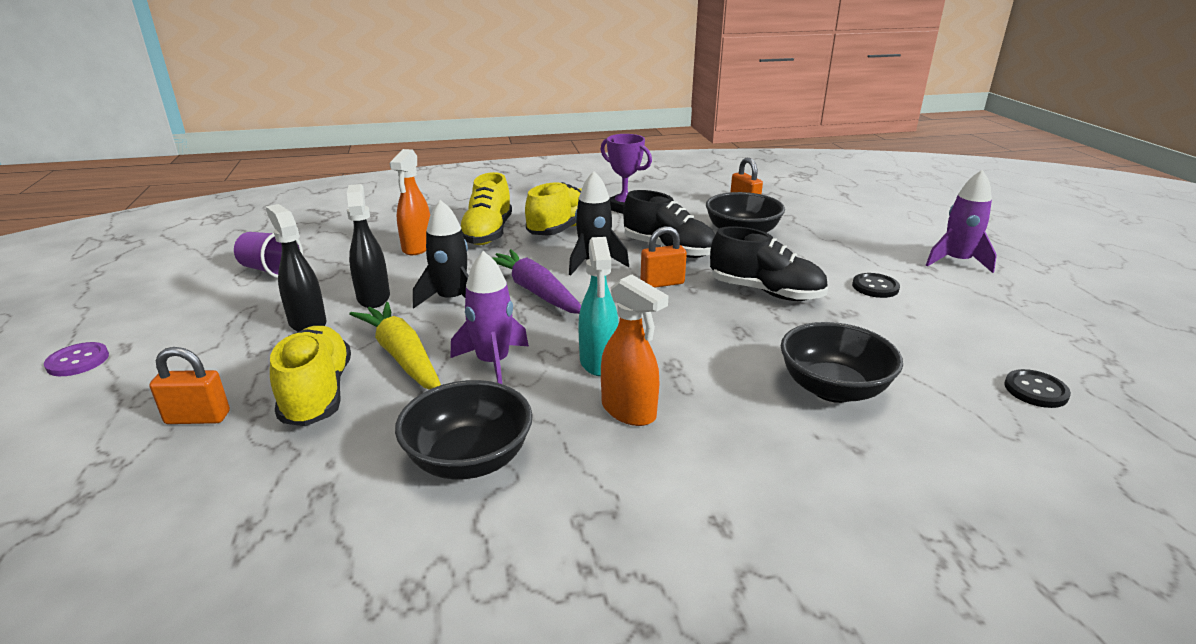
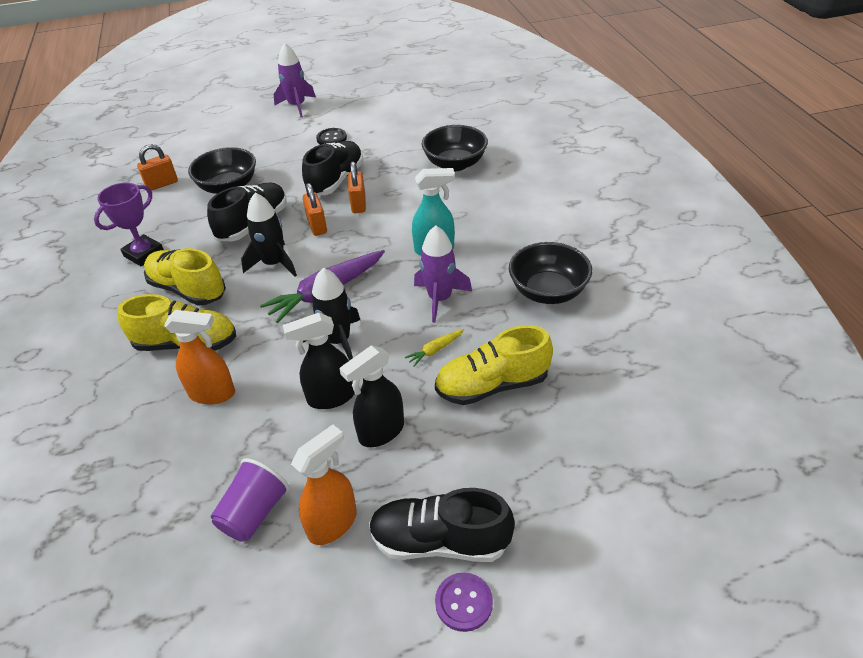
camera: 90 degrees left, 15 degrees up
(151, 351) = (440, 541): none -> black shoe
(198, 418) = (535, 448): orange padlock -> orange padlock (358, 204)
(402, 356) = (435, 350): yellow carrot -> yellow carrot, size x0.46
(629, 411) = (488, 234): orange spray bottle -> orange spray bottle (333, 523)
(1035, 390) = (449, 108): black button -> none

